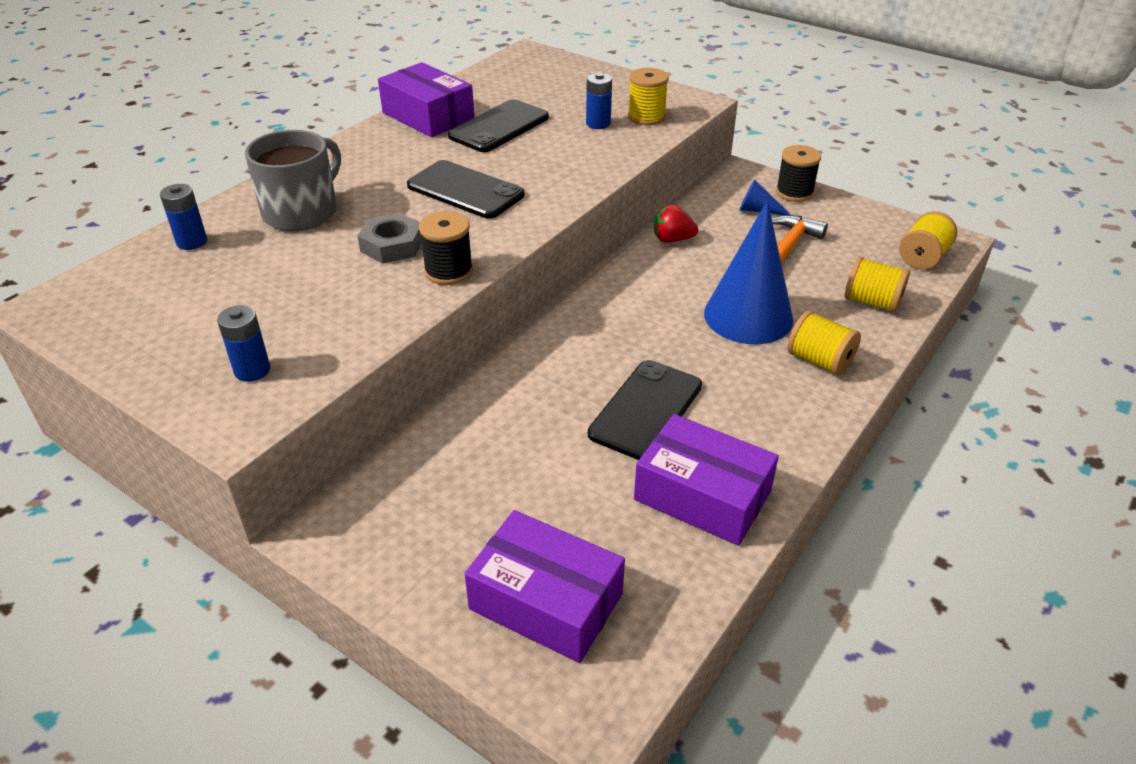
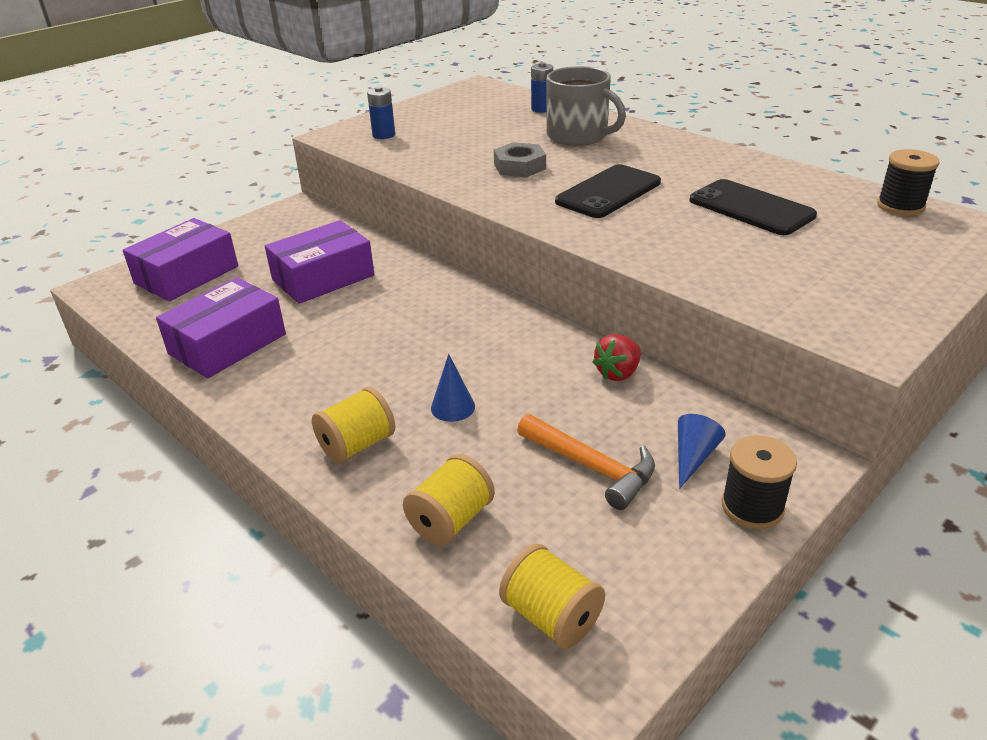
camera: 100 degrees right, 5 degrees down
(428, 116) = (770, 175): purple box -> purple box (323, 277)
(448, 271) = (473, 186): black spool -> black spool (900, 206)
(598, 124) = (773, 264): blue battery -> none
(646, 117) = (802, 298): yellow spool -> none
(646, 410) = (339, 327): black phone -> none
(672, 239) = (618, 373): red strawberry -> red strawberry turned 150 degrees counterclockwise
(748, 316) = (453, 407): blue cone -> blue cone, size x0.43

